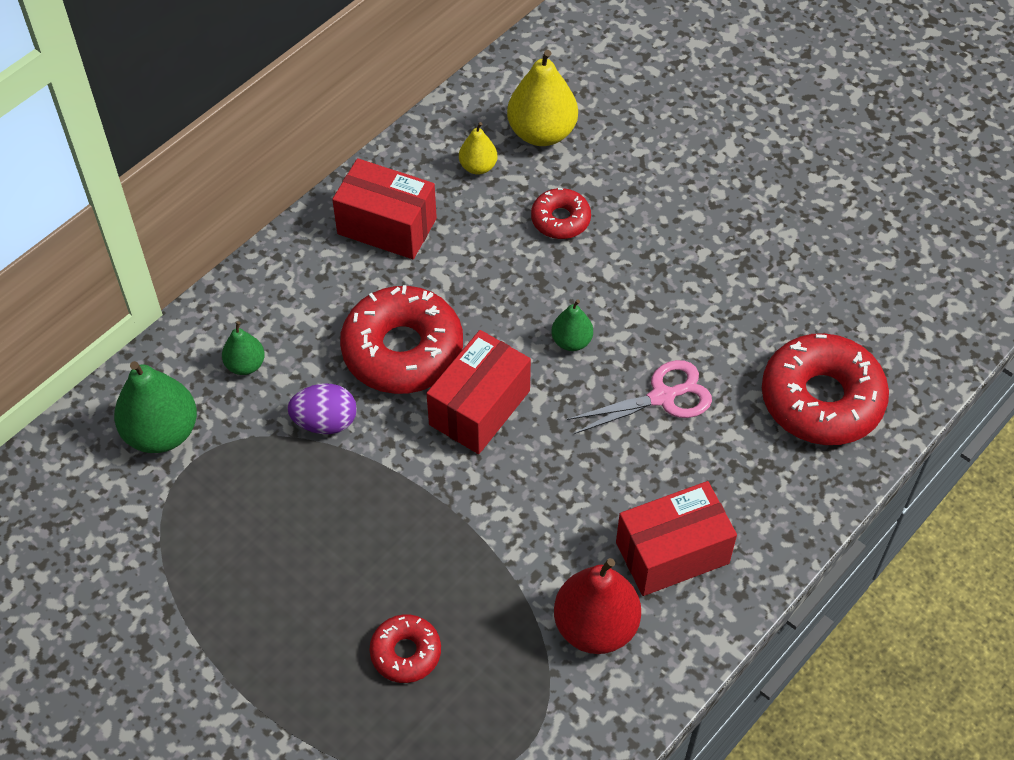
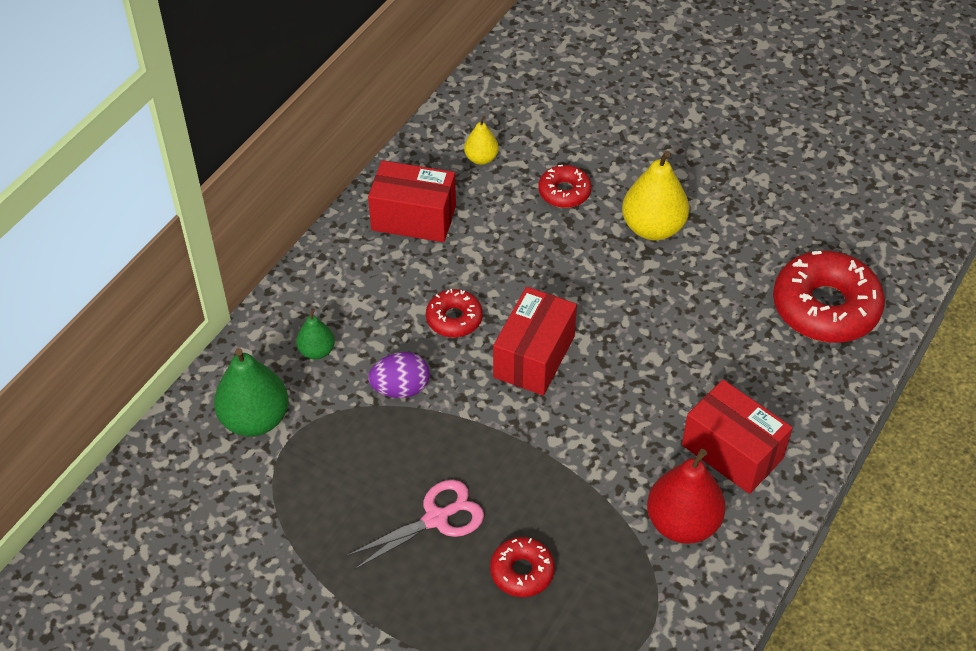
camera: 10 degrees left, 5 degrees down
(402, 350) = (454, 319): red donut -> red donut, size x0.52
(542, 133) = (529, 124): yellow pear -> yellow pear (653, 228)
(571, 341) = (600, 290): green pear -> none
(662, 397) = (690, 325): pink scissors -> pink scissors (436, 519)
(672, 553) = (732, 451): red box -> red box turned 75 degrees clockwise

